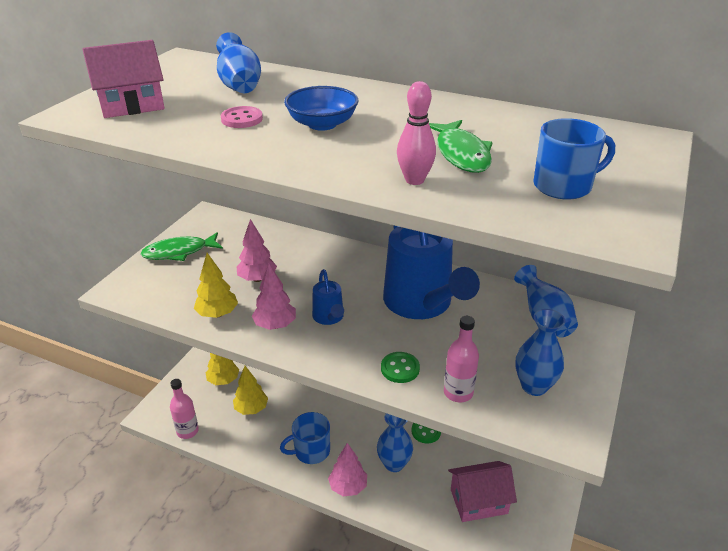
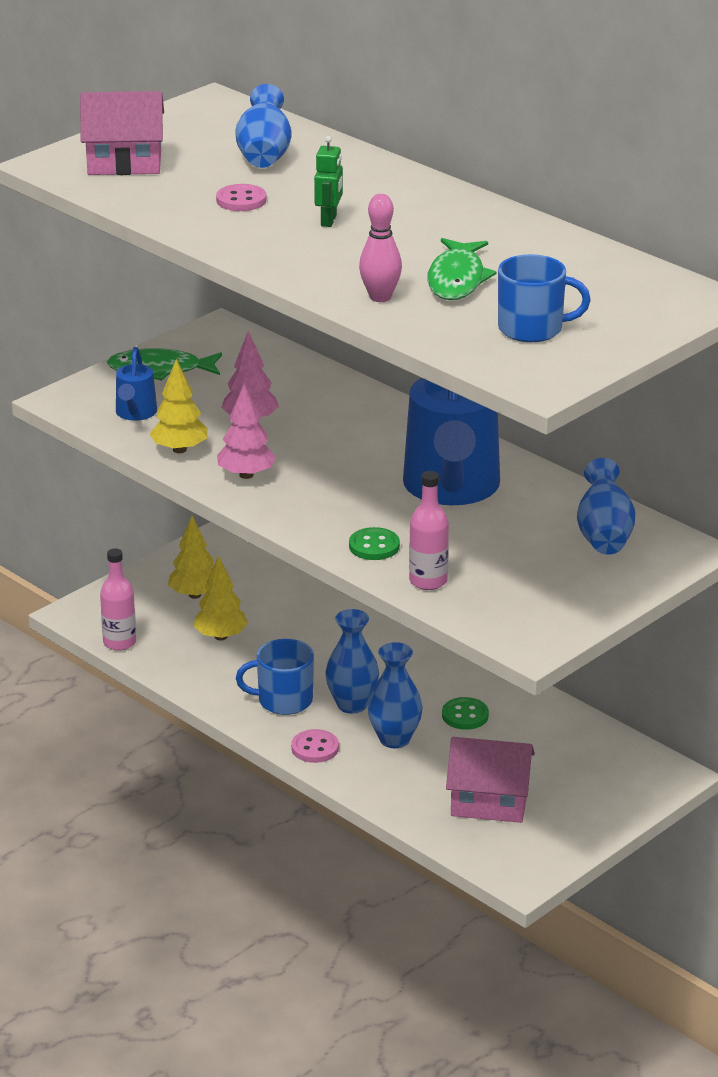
camera: 20 degrees right, 5 degrees down
(322, 124) = (329, 221): blue bowl -> green robot
(329, 318) = (319, 480): blue watering can -> blue watering can (135, 414)
(348, 487) = (315, 748): pink tree -> pink button
(534, 386) = (527, 594): blue vase -> blue vase (352, 704)

